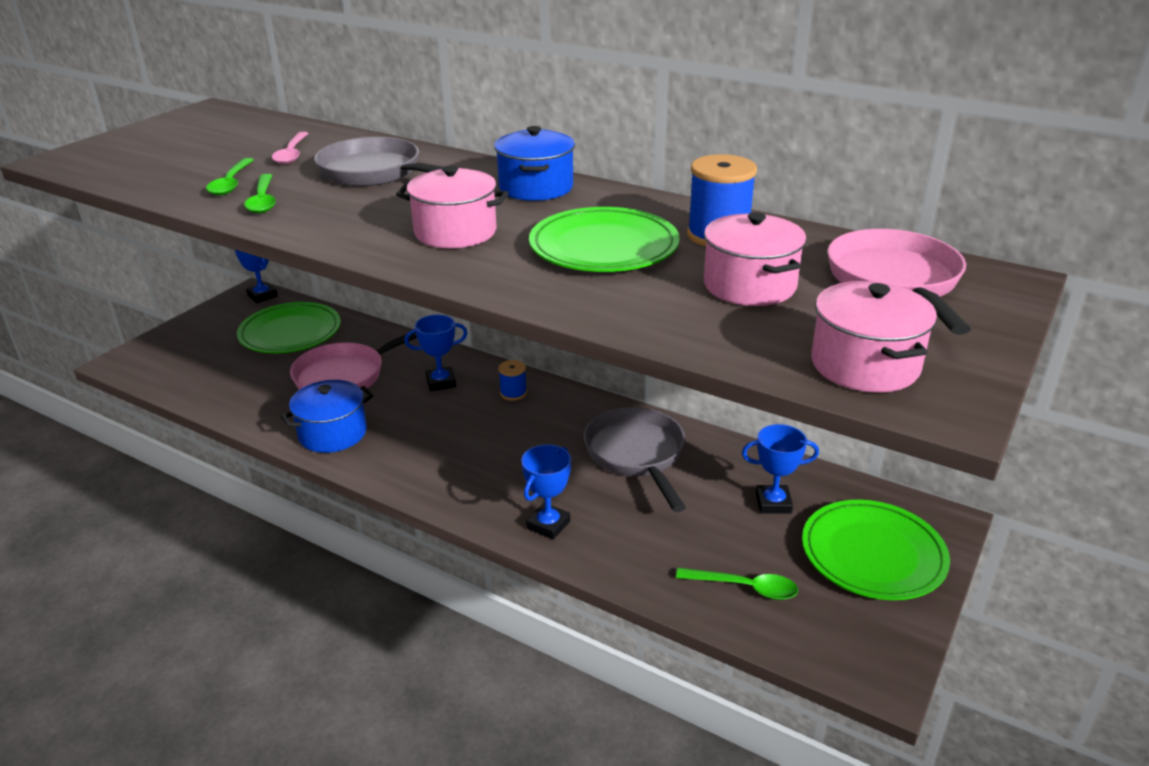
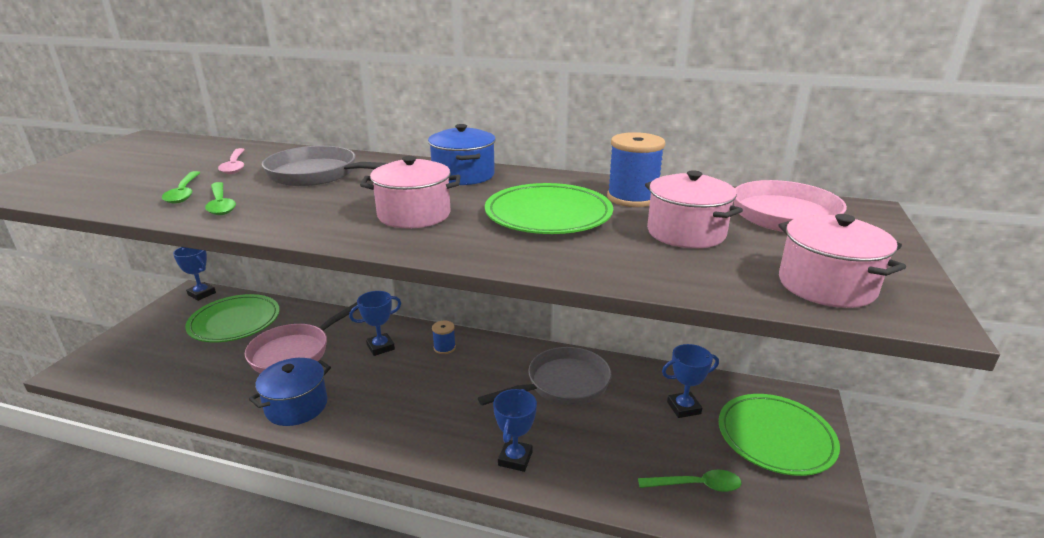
camera: 15 degrees left, 5 degrees down
(636, 455) = (563, 384): grey pan -> grey pan turned 90 degrees clockwise

